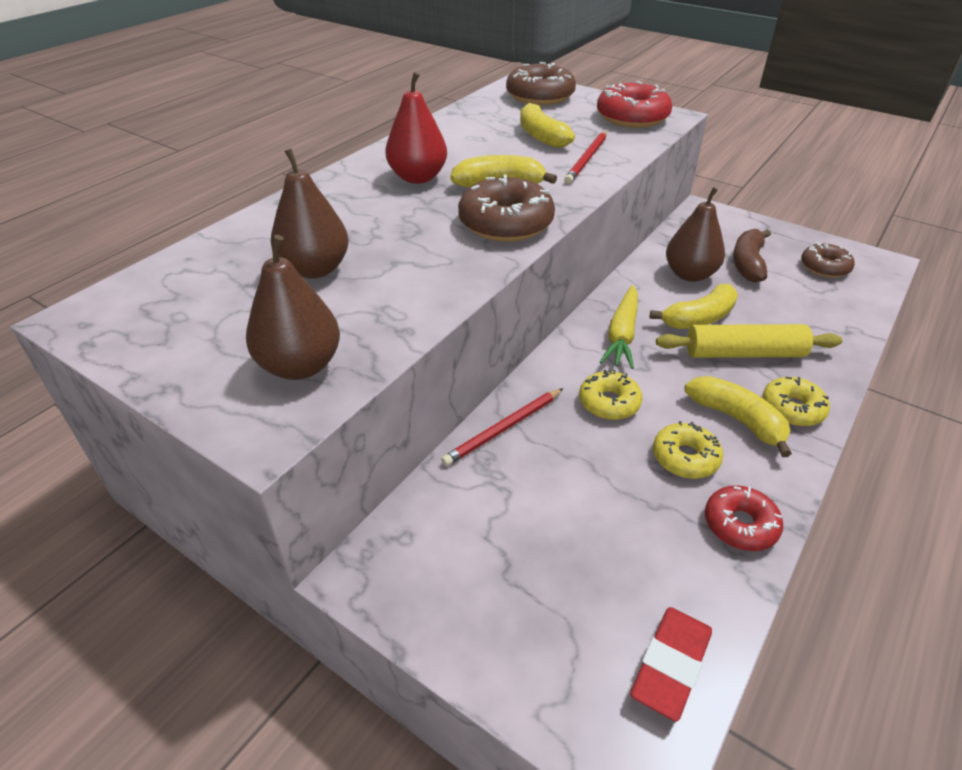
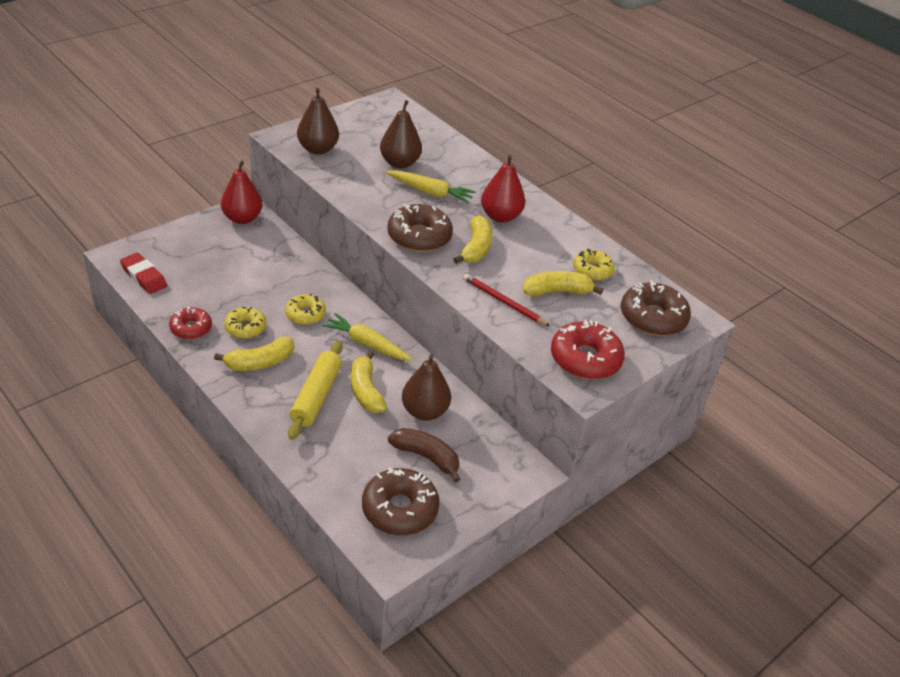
camera: 100 degrees right, 0 degrees up
(388, 231) = (430, 192): none -> yellow carrot
(400, 567) = (242, 218): none -> red pear
(503, 429) = (308, 268): red pencil -> none
(792, 409) = (253, 392): yellow donut -> yellow donut (592, 270)
(824, 267) = (399, 509): brown donut -> brown donut, size x1.60

